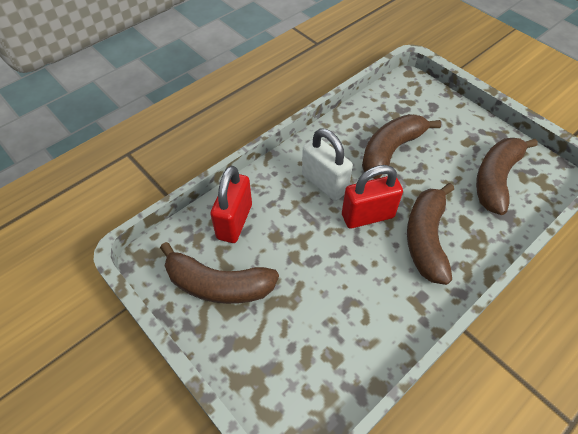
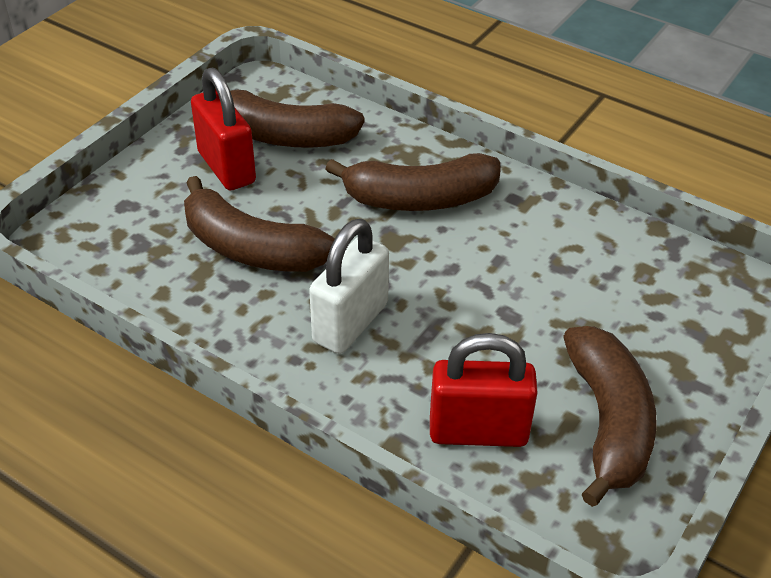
camera: 105 degrees left, 10 degrees down
(367, 216) = (401, 262): red padlock -> red padlock (226, 167)

